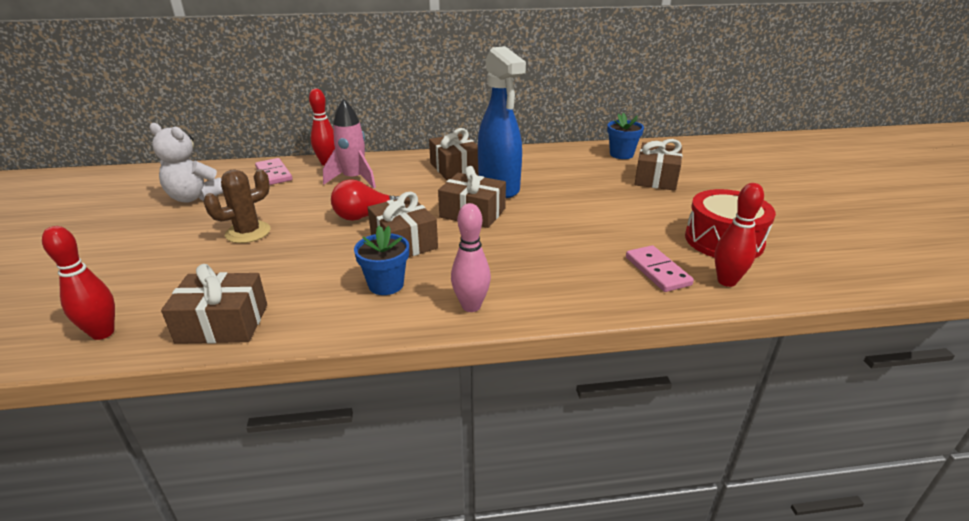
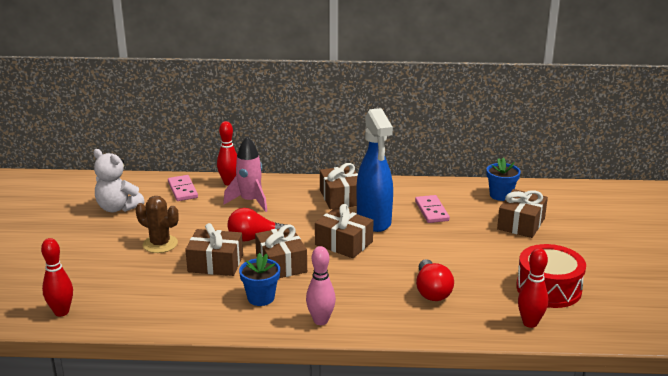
camera: 10 degrees right, 5 degrees down
(223, 323) = (141, 314): brown gift -> brown gift (215, 263)
(248, 232) = (160, 244): brown cactus -> brown cactus turned 60 degrees clockwise
(594, 256) = (432, 291): none -> red light bulb
(657, 271) = (477, 309): pink domino -> pink domino (431, 211)

